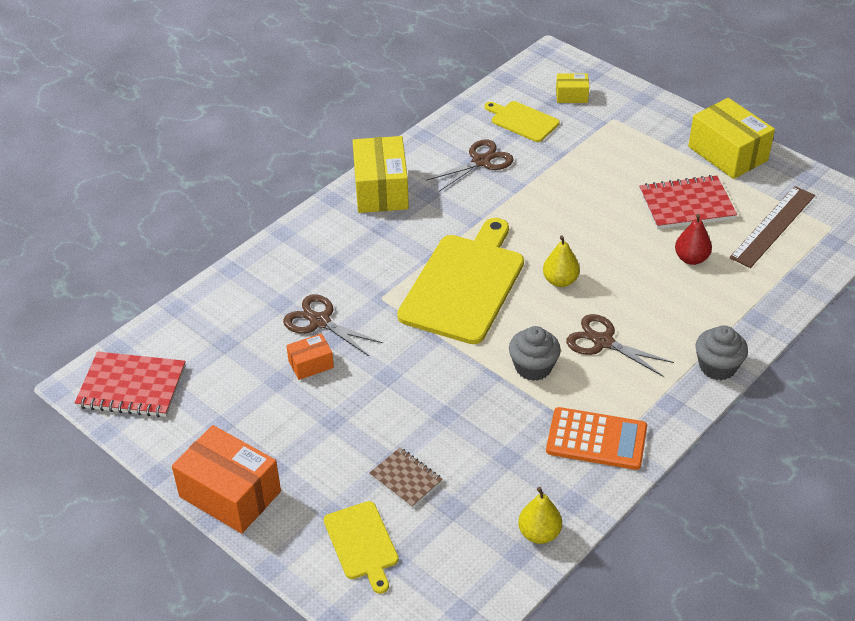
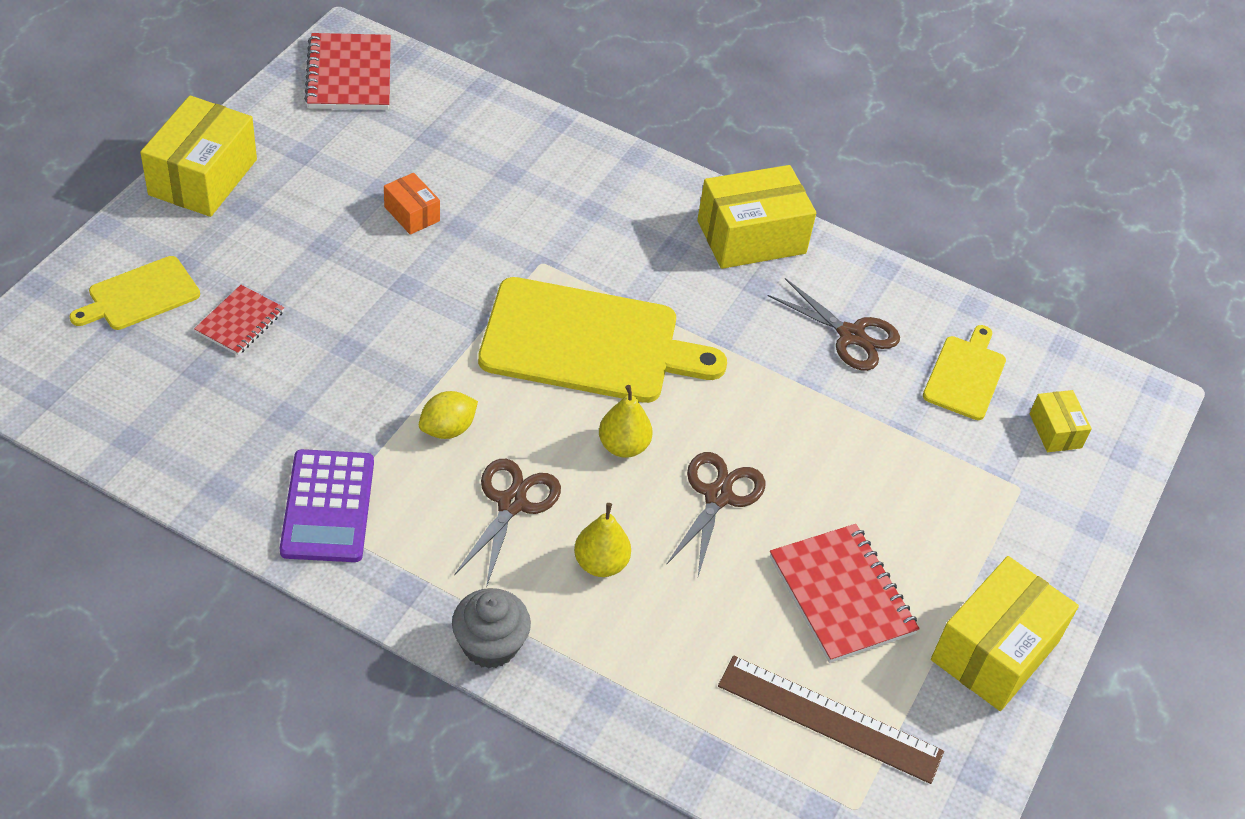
camera: 70 degrees right, 5 degrees up
(230, 494) = (203, 177): orange box -> yellow box
(319, 321) = (486, 211): brown scissors -> brown scissors (718, 496)
(406, 479) = (240, 322): brown notebook -> red notebook
(533, 367) = (447, 429): grey cupcake -> yellow lemon
(539, 533) = (165, 457): yellow pear -> yellow pear (600, 563)
(596, 439) = (328, 506): orange calculator -> purple calculator
(691, 258) = (716, 605): red pear -> none

